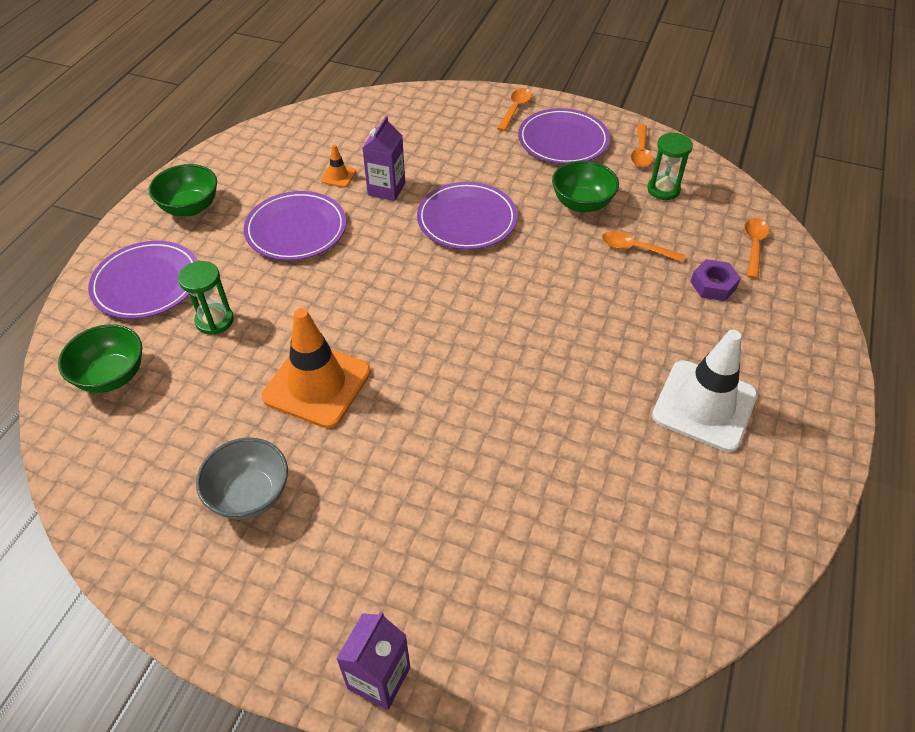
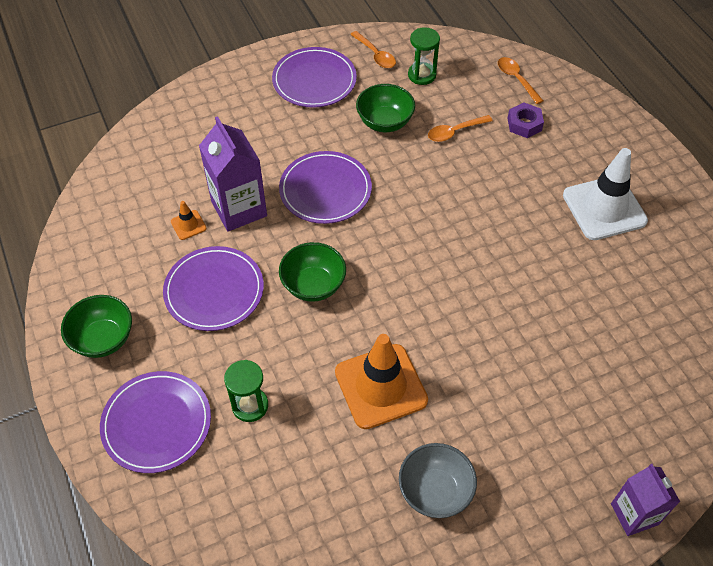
camera: 45 degrees left, 5 degrees up
(112, 376) = (232, 508): green bowl -> green bowl (313, 285)
(386, 189) = (239, 209): purple carton -> purple carton, size x1.51
(515, 109) = (250, 76): orange spoon -> none

